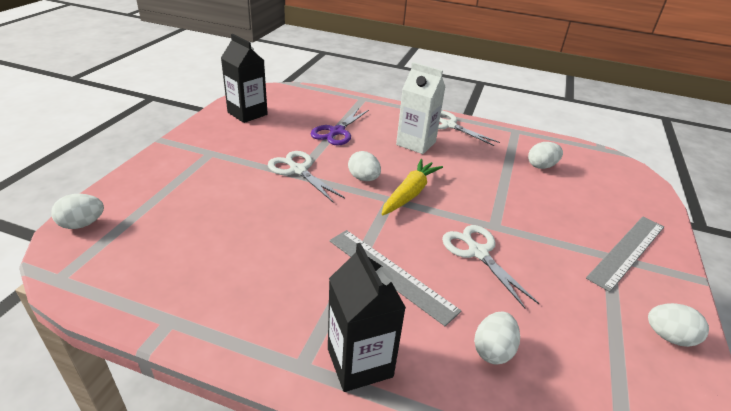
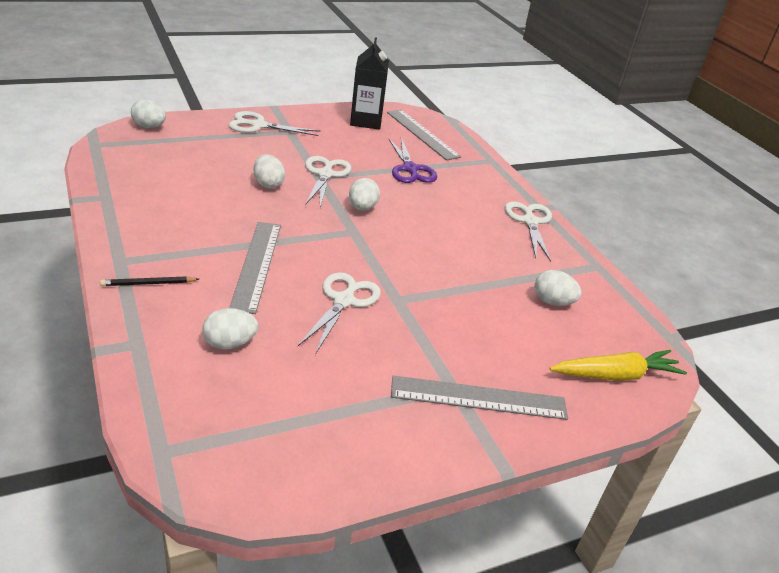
camera: 45 degrees right, 0 degrees up
(179, 162) = (258, 125): none -> white scissors
(297, 103) = (422, 134): none -> grey ruler
(337, 132) = (410, 169): purple scissors -> purple scissors turned 90 degrees counterclockwise
(359, 362) = (148, 284): black carton -> black pencil
(410, 193) = (377, 238): yellow carrot -> yellow carrot (615, 375)
(416, 143) = (463, 214): white carton -> none
(668, 337) = (370, 452): white egg -> white egg (268, 184)

